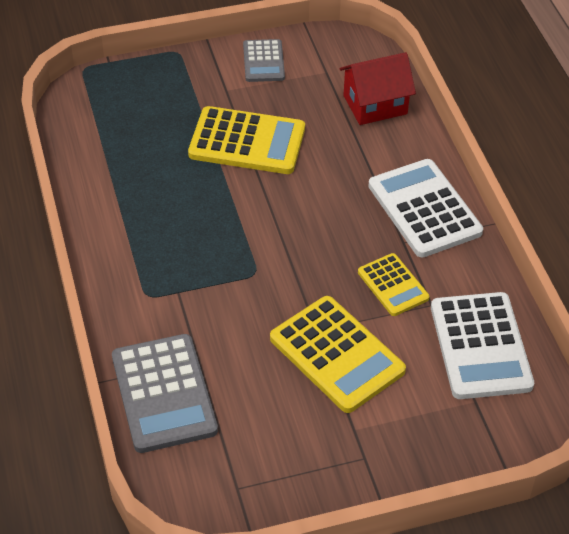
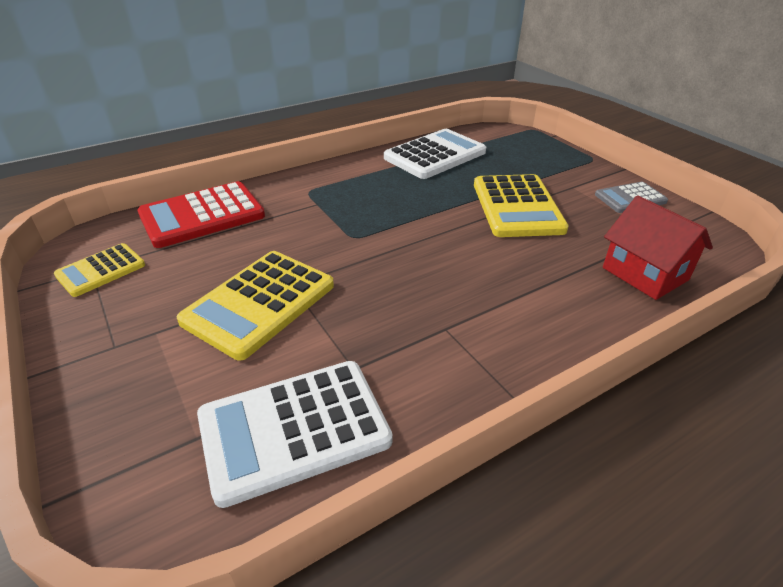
camera: 75 degrees right, 10 degrees down
(164, 393) = (202, 215): grey calculator -> red calculator
(393, 285) = (373, 330): yellow calculator -> yellow calculator (101, 270)
(424, 209) = (509, 338): white calculator -> white calculator (435, 155)

